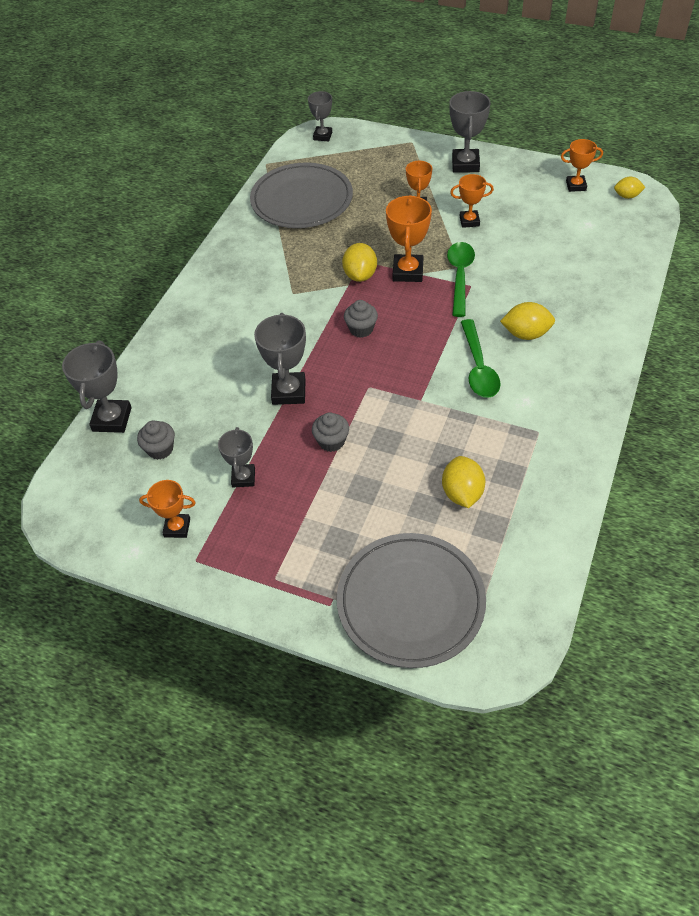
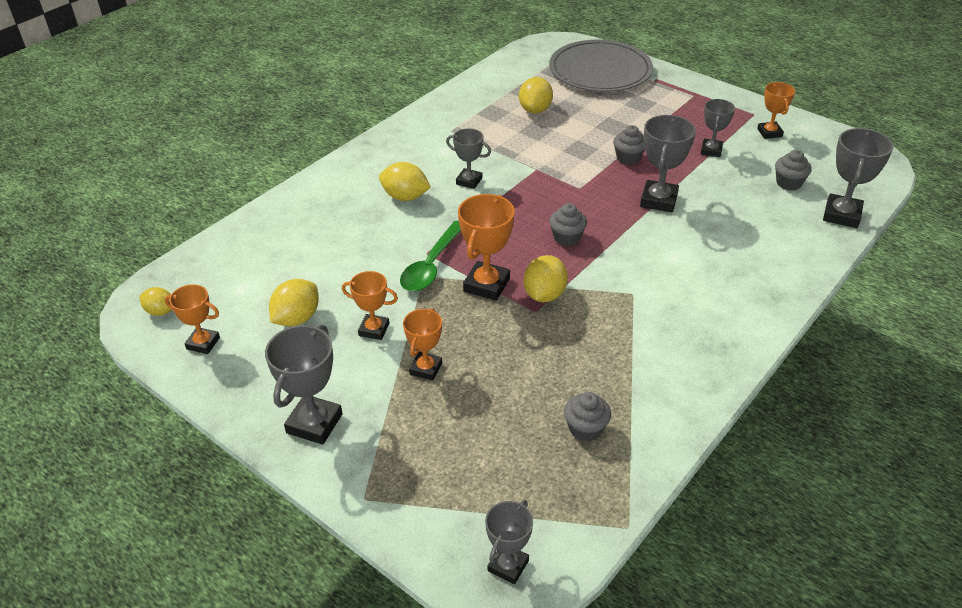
camera: 165 degrees left, 10 degrees down
(177, 528) = (769, 133): orange trophy -> orange trophy turned 60 degrees clockwise
(302, 200) = (585, 429): grey plate -> grey cupcake
(478, 367) = (469, 181): green spoon -> grey trophy
(528, 215) = (297, 318): none -> yellow lemon

